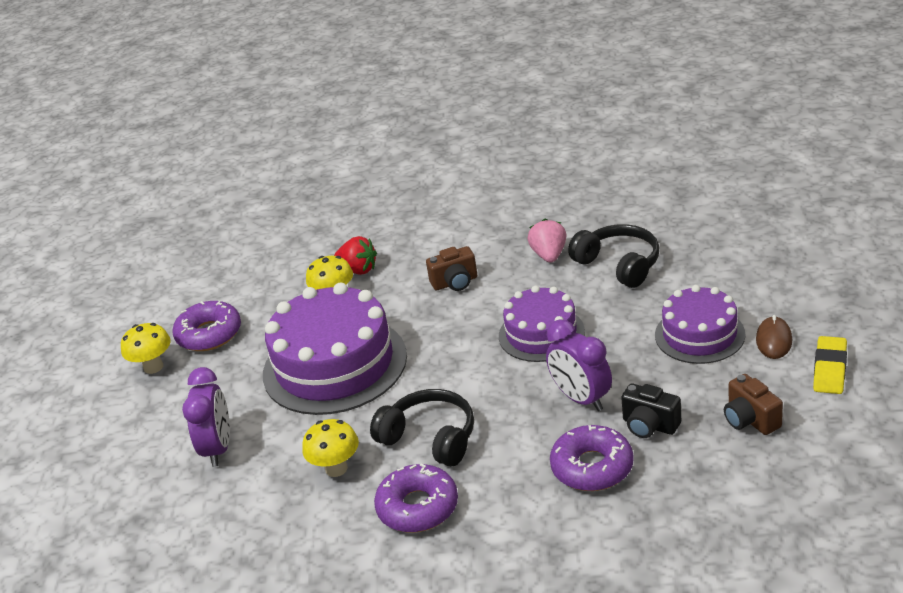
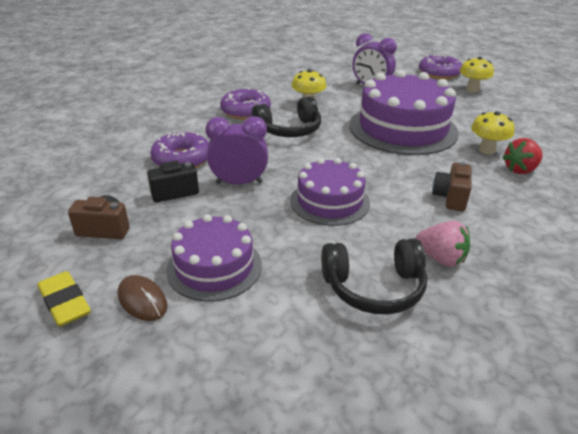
camera: 120 degrees right, 0 degrees up
(209, 334) = (490, 108): purple donut -> purple donut (439, 73)

